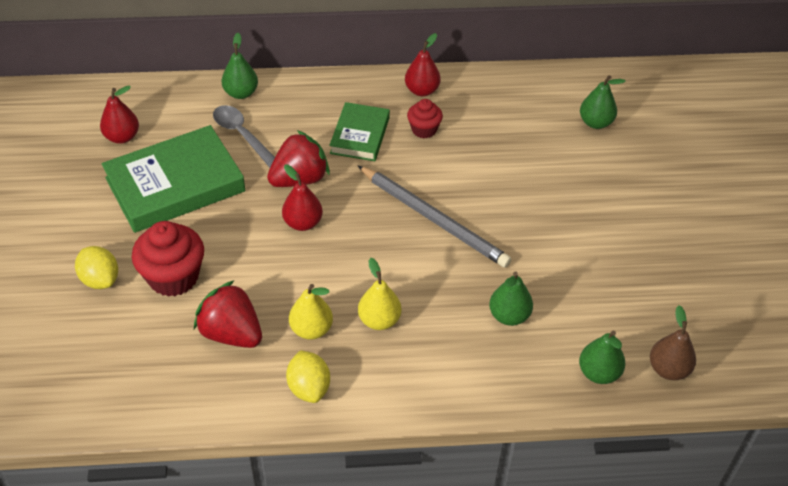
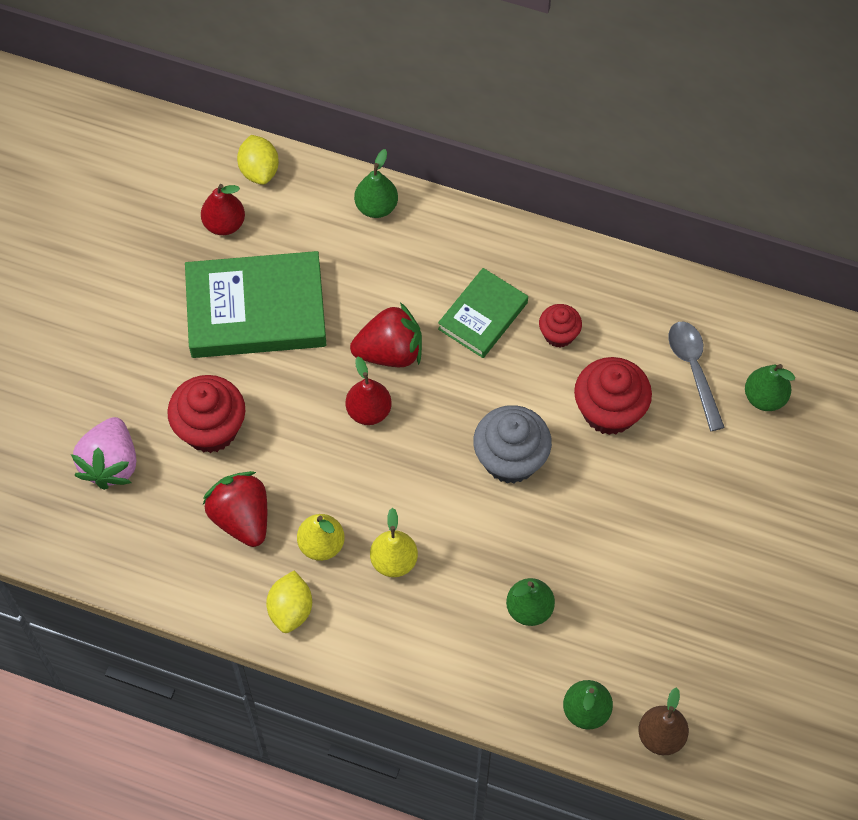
camera: 25 degrees right, 15 degrees up
(93, 332) = (111, 464): none -> pink strawberry
(100, 279) = (138, 403): yellow lemon -> yellow lemon (259, 170)
(242, 135) = (353, 268): grey spoon -> grey spoon (693, 370)
(422, 90) = (584, 277): red pear -> none
(434, 219) = (510, 459): grey pencil -> grey cupcake
(490, 165) = (609, 411): none -> red cupcake

